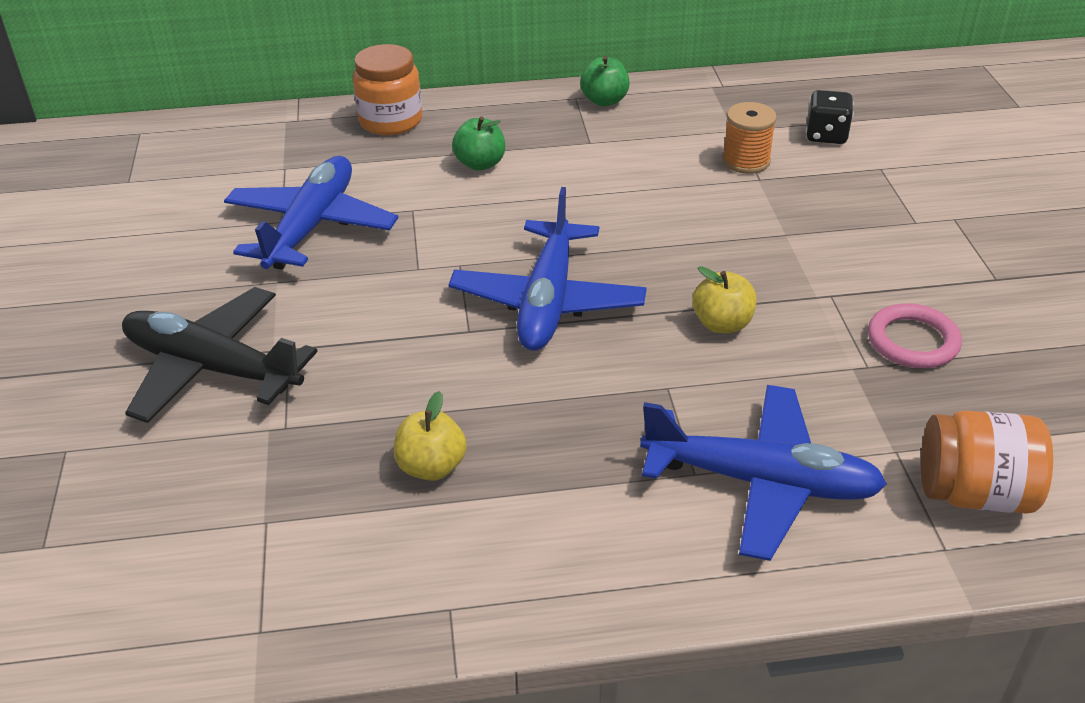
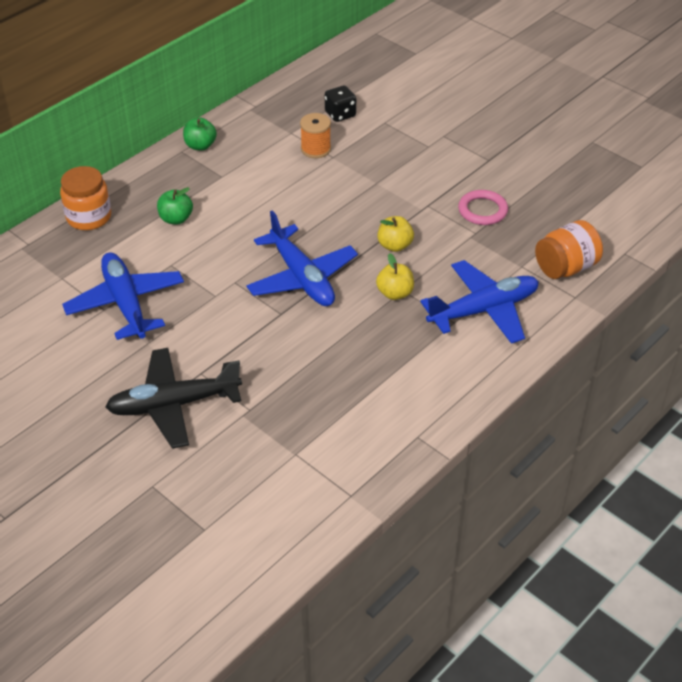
camera: 40 degrees left, 5 degrees up
(431, 467) = (340, 386): yellow apple -> yellow apple (395, 293)

